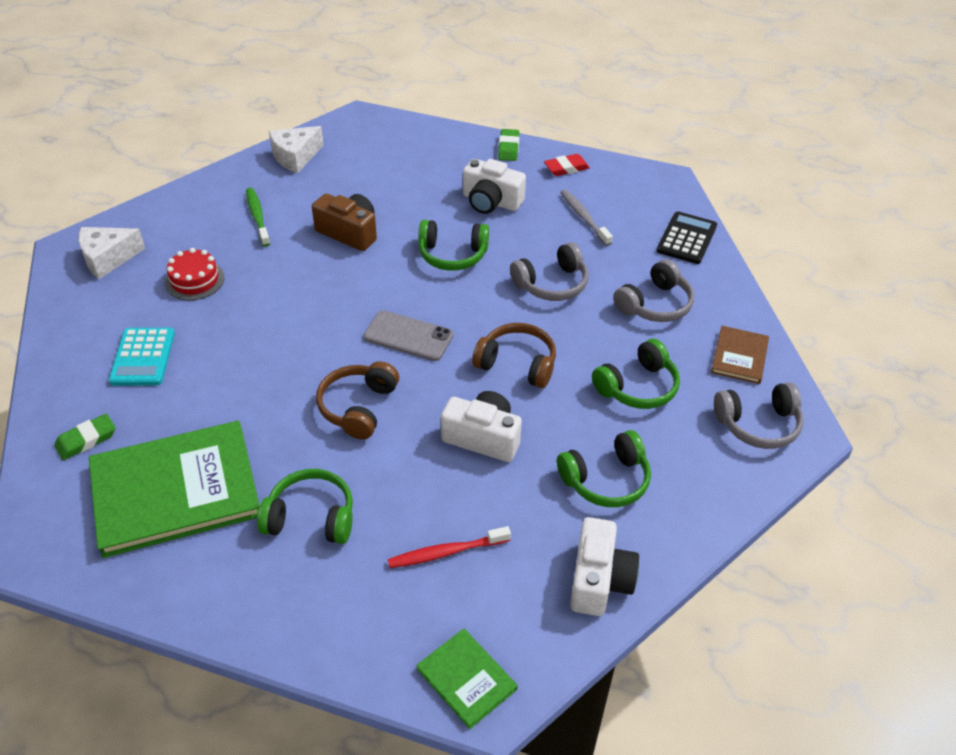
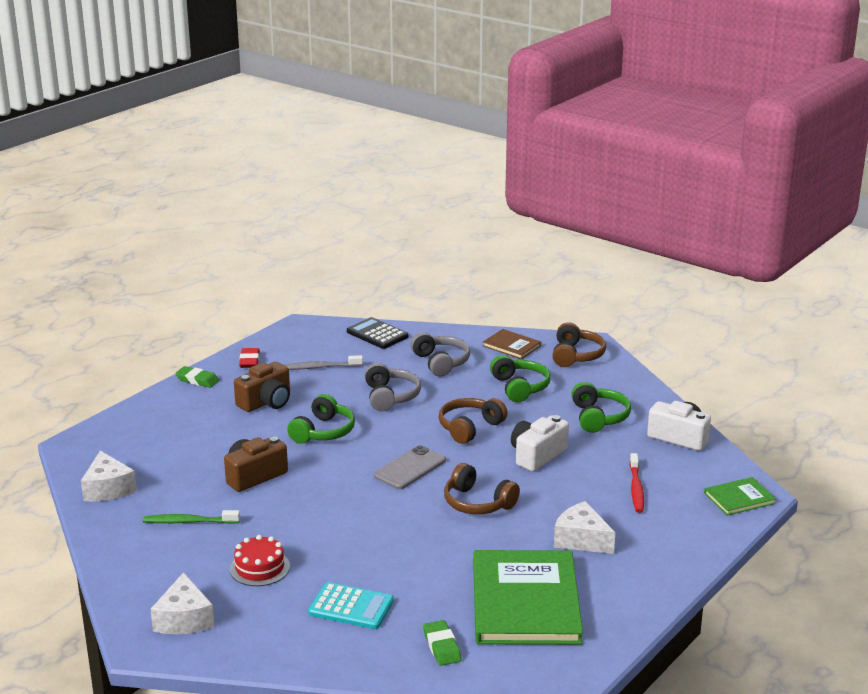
camera: 70 degrees left, 20 degrees down
(311, 517) = (581, 540): green headphones -> white cheese
(491, 201) = (266, 402): white camera -> brown camera
(758, 424) = (576, 355): grey headphones -> brown headphones

